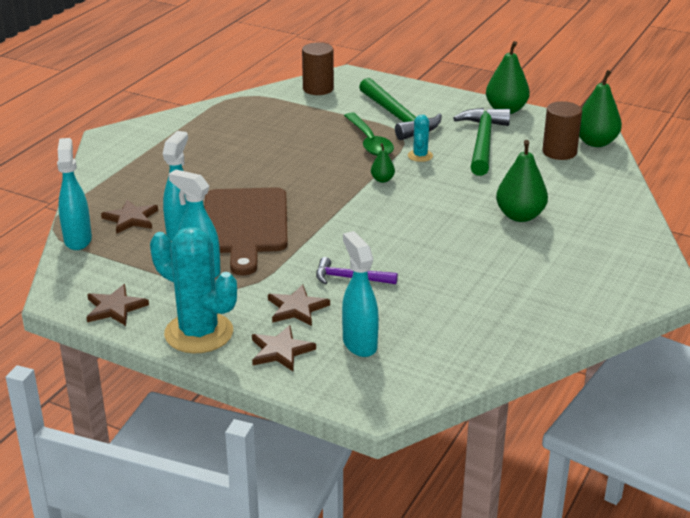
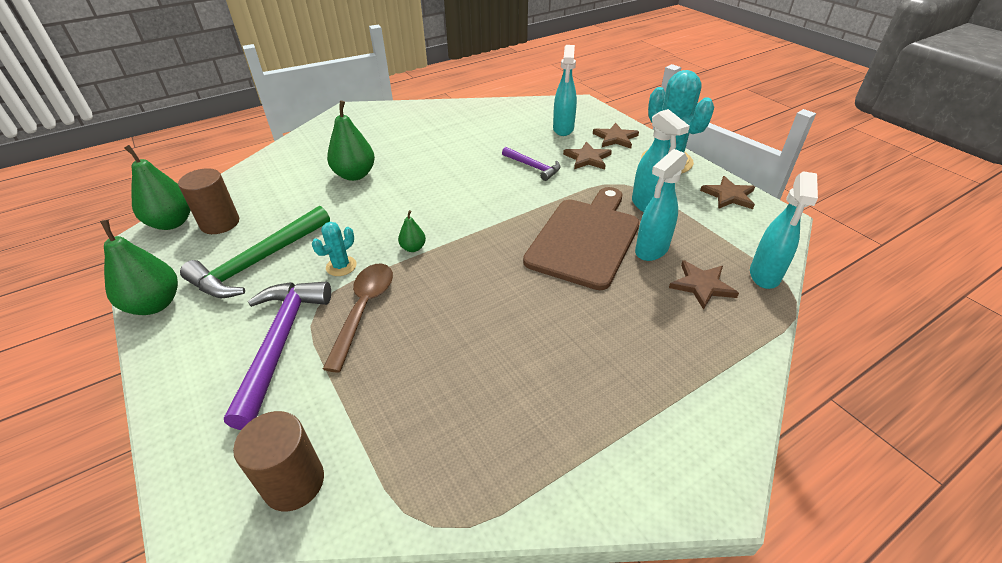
camera: 150 degrees left, 10 degrees up
(369, 142) = (364, 310): green spoon -> brown spoon
(398, 118) = (281, 343): green hammer -> purple hammer

